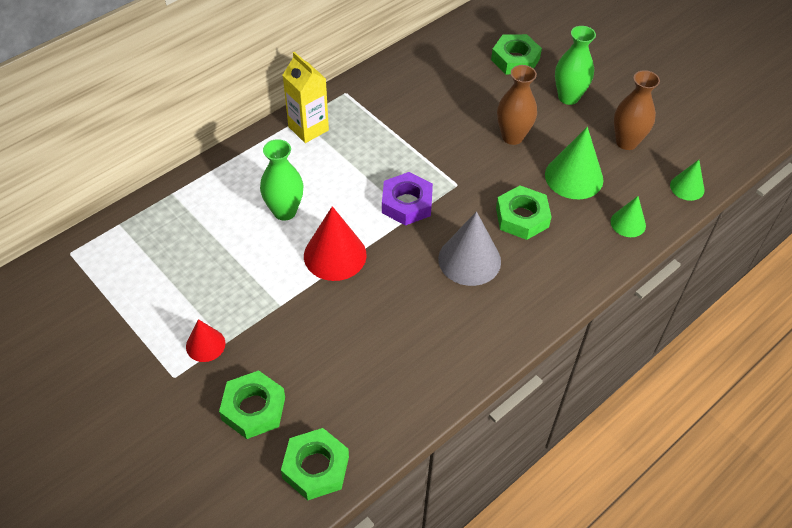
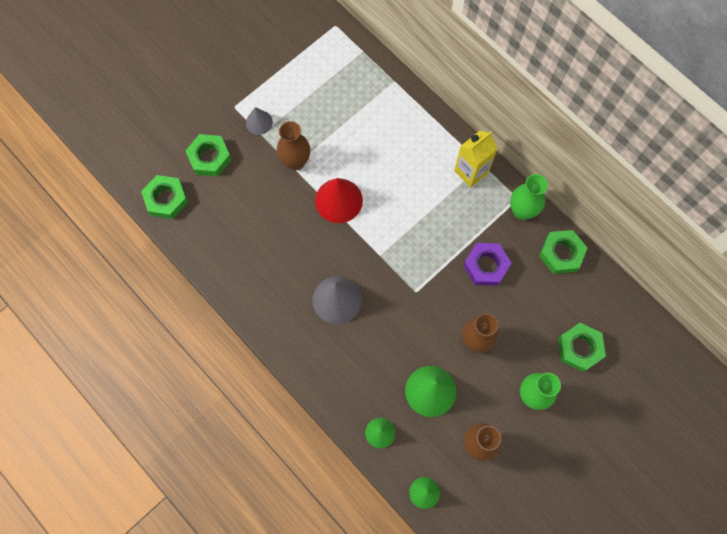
camera: 90 degrees right, 20 degrees up
(205, 345) = (259, 122): red cone -> grey cone
(274, 301) = (295, 162): none -> brown vase
(284, 211) = (380, 161): green vase -> green vase (522, 211)
(407, 203) = (393, 251): purple nut -> purple nut (486, 266)
(522, 217) = (382, 343): green nut -> green nut (561, 254)

